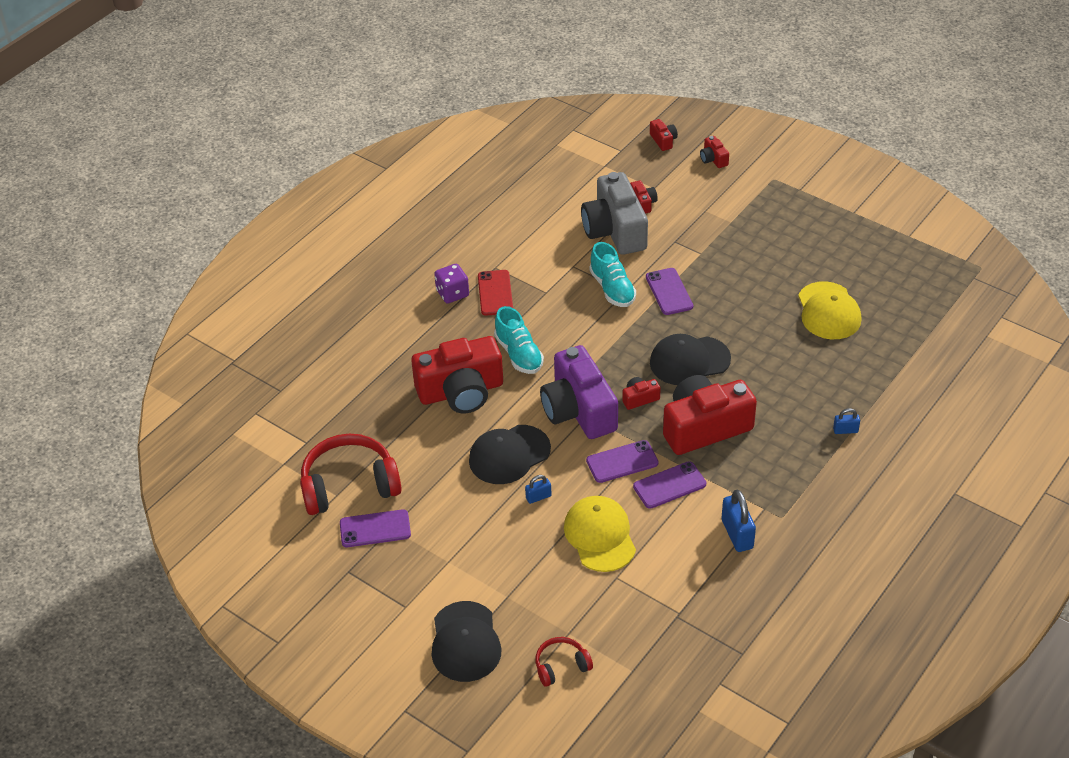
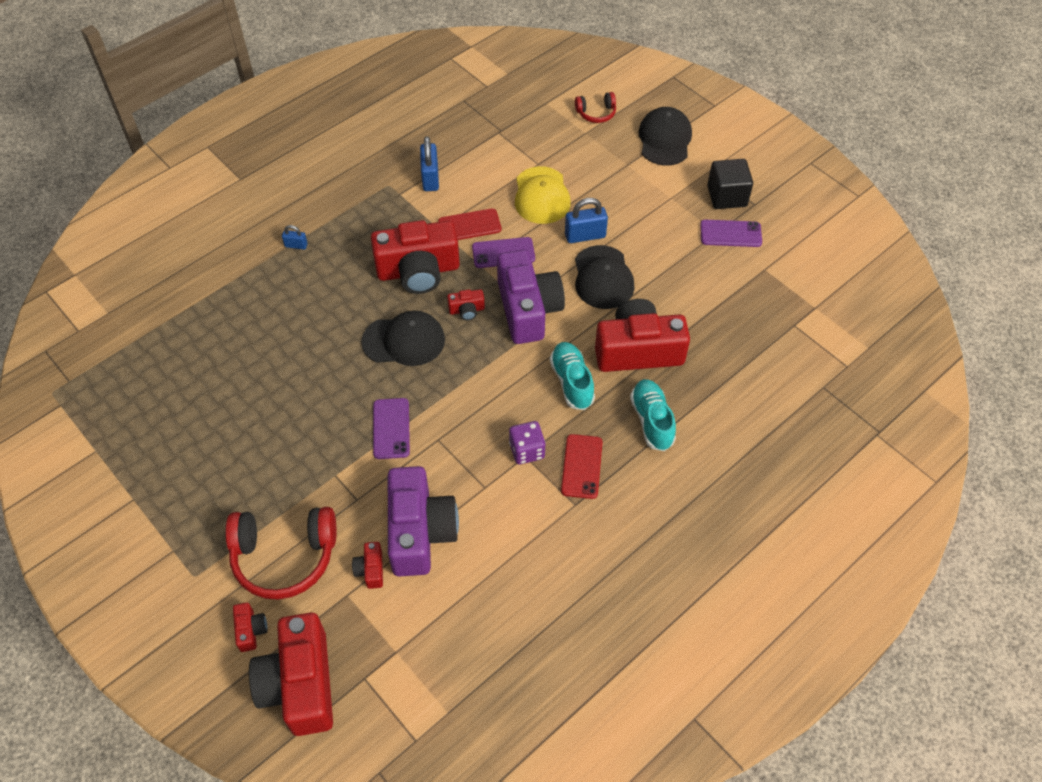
camera: 170 degrees left, 10 degrees up
(349, 485) = (752, 275): red headphones -> red headphones (284, 557)
(381, 575) = (727, 196): none -> black cube
(452, 293) = (630, 476): purple dice -> purple dice (527, 450)
(509, 455) = (603, 277): black cap -> black cap turned 105 degrees clockwise
(538, 497) = (585, 235): blue padlock -> blue padlock, size x1.81
(612, 288) = (451, 445): turquoise shoe -> turquoise shoe (652, 421)
(614, 230) = (420, 532): grey camera -> purple camera
(663, 140) = (300, 684): red camera -> red camera, size x2.38
(669, 485) = (469, 225): purple phone -> red phone
(828, 311) = (239, 370): yellow cap -> none

